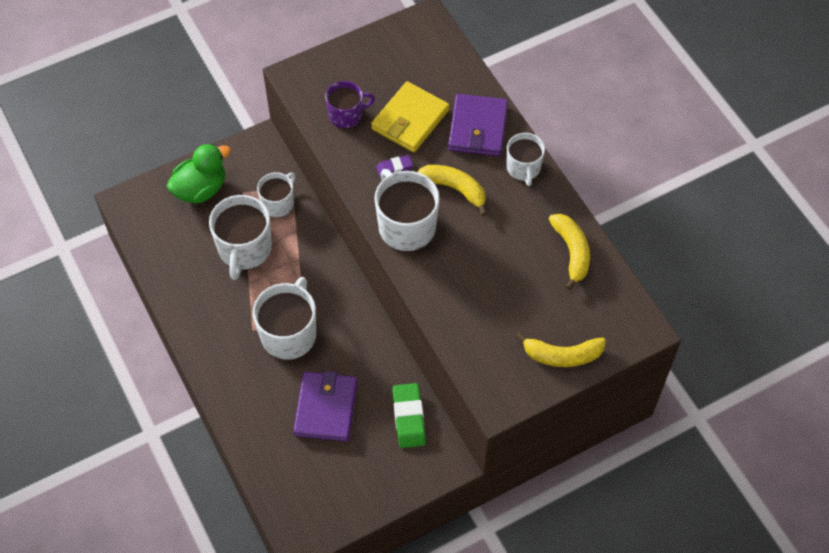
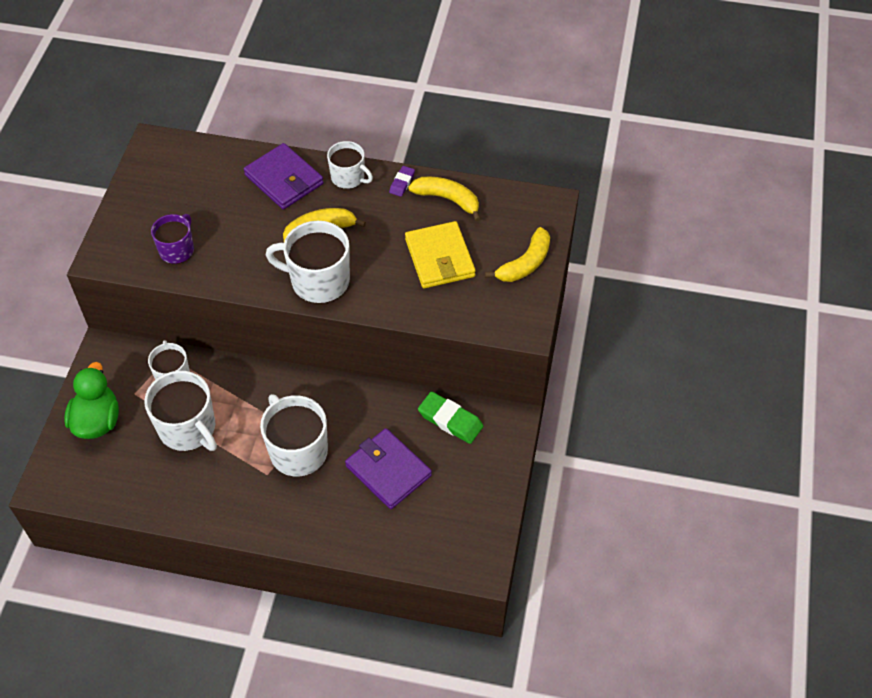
camera: 50 degrees left, 5 degrees down
(394, 167) = (259, 253): purple eraser -> purple eraser (402, 183)
(410, 120) = (229, 214): yellow wallet -> yellow wallet (440, 258)

